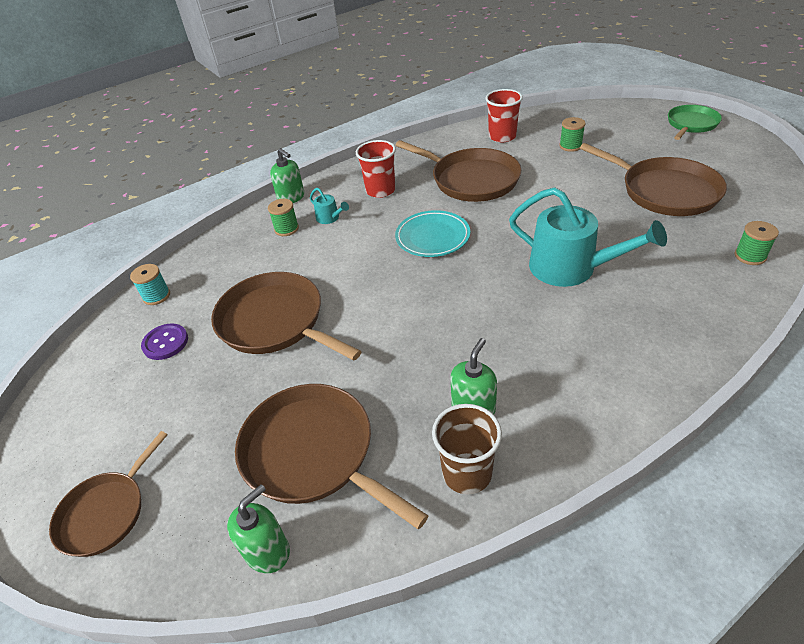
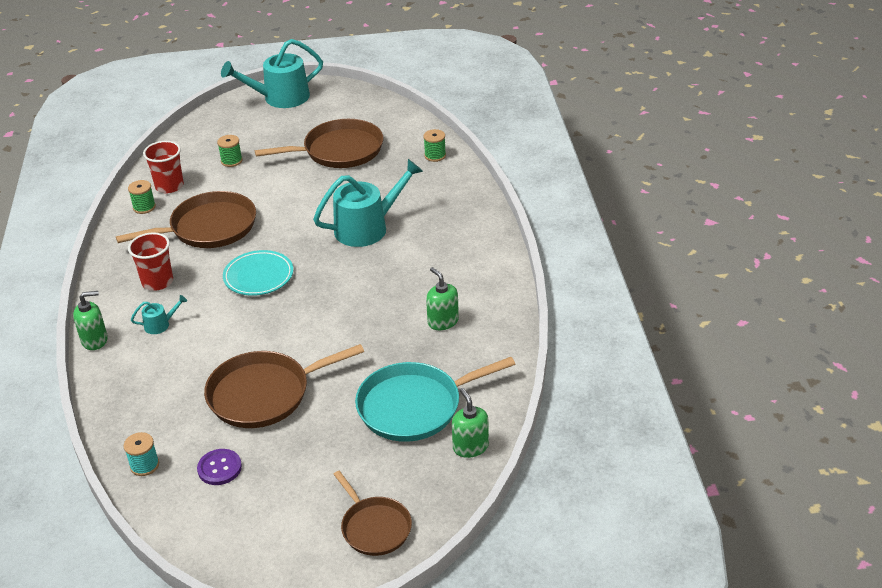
camera: 65 degrees left, 5 degrees down
(286, 229) = (143, 356): green spool -> green spool (144, 207)
(313, 453) = (414, 406): brown pan -> turquoise pan
(467, 473) = (486, 343): brown cup -> none
(691, 124) = (281, 98): green pan -> turquoise watering can

